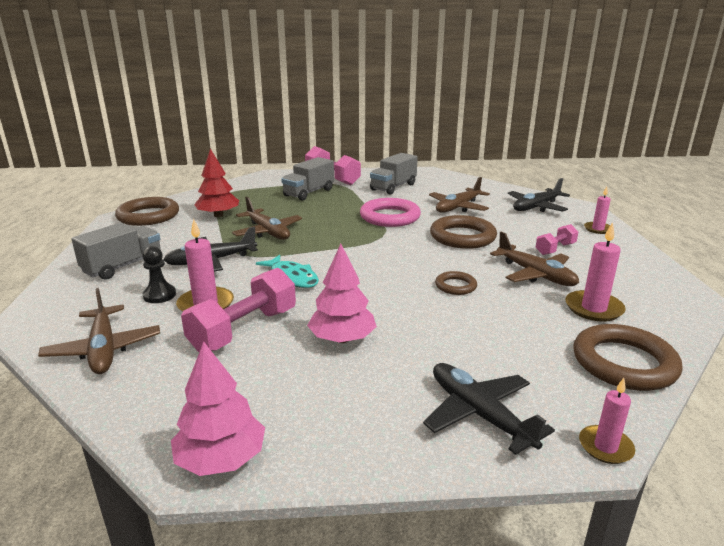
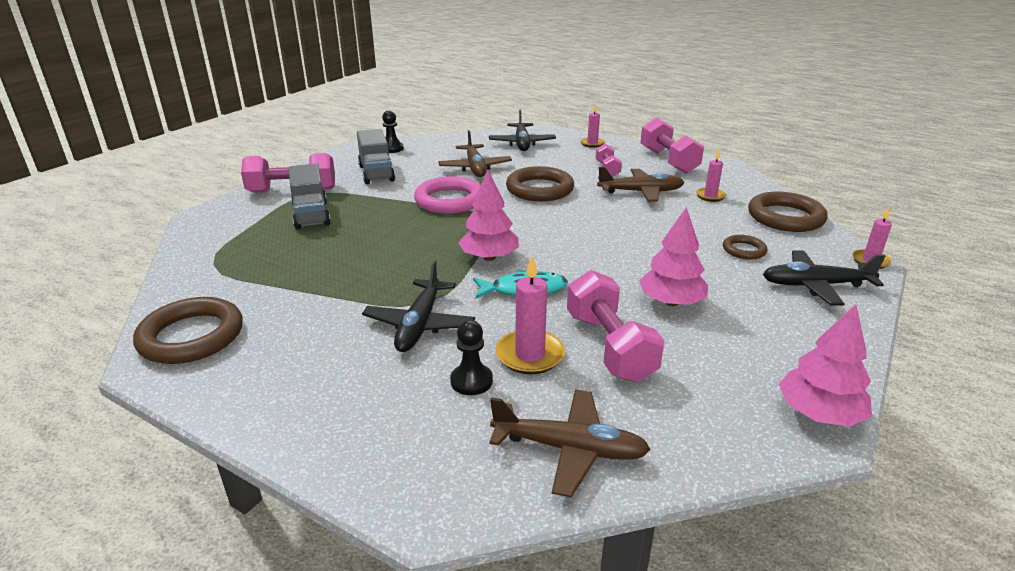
camera: 55 degrees left, 5 degrees up
(123, 266) = (347, 392): grey truck -> none
(218, 215) = (283, 285): red tree -> none
(268, 232) = (388, 270): brown plane -> none
(323, 253) = (489, 257): none -> pink tree
(439, 178) = (392, 149): none -> black pawn
(455, 286) = (627, 225): brown ring -> brown ring (744, 250)
(593, 308) = (710, 196): pink candle -> pink candle, size x0.65
(636, 269) = (668, 161): none -> pink dumbbell

